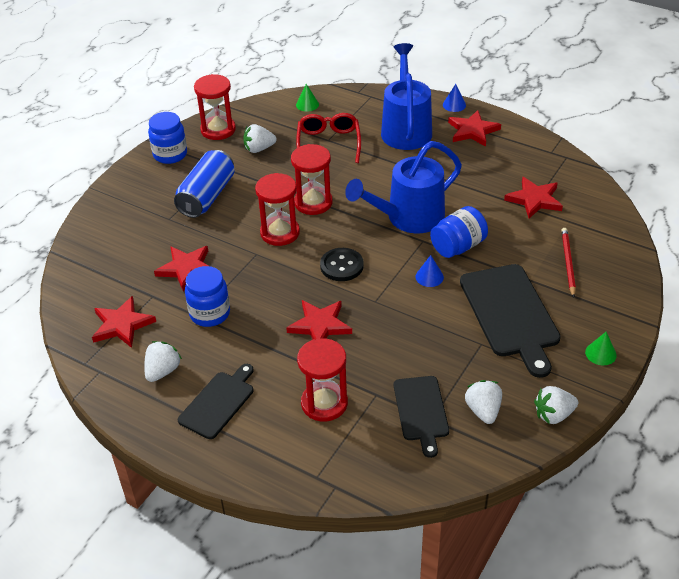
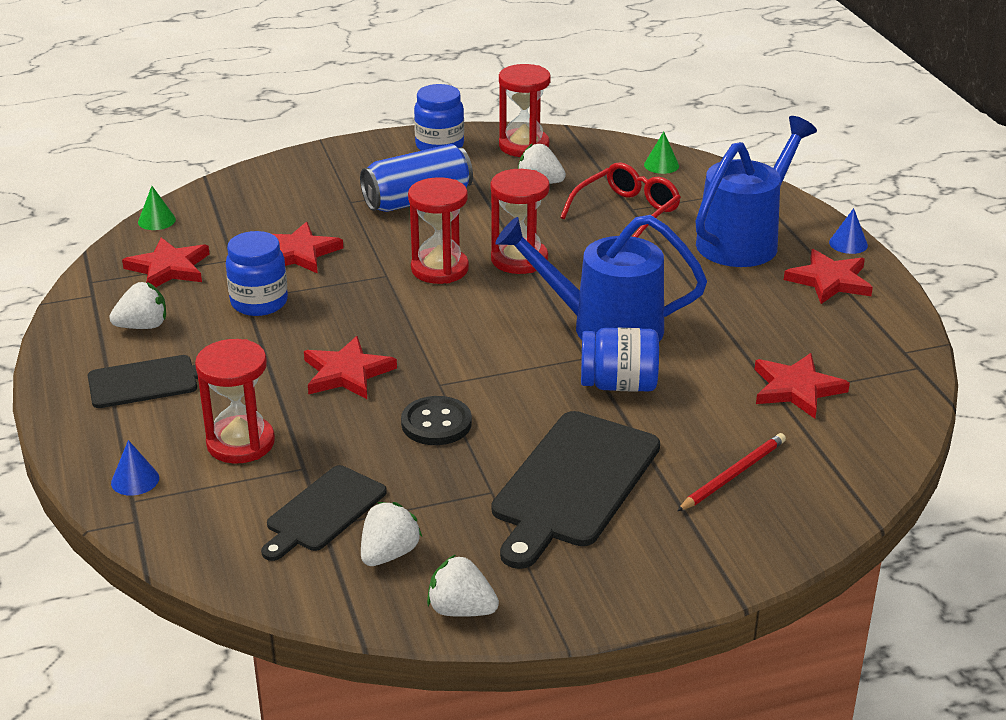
camera: 40 degrees right, 10 degrees down
(341, 266) = (456, 332): black button -> black button (436, 423)
(429, 277) = (536, 395): blue cone -> blue cone (135, 480)
(600, 353) = (620, 588): green cone -> green cone (156, 220)

